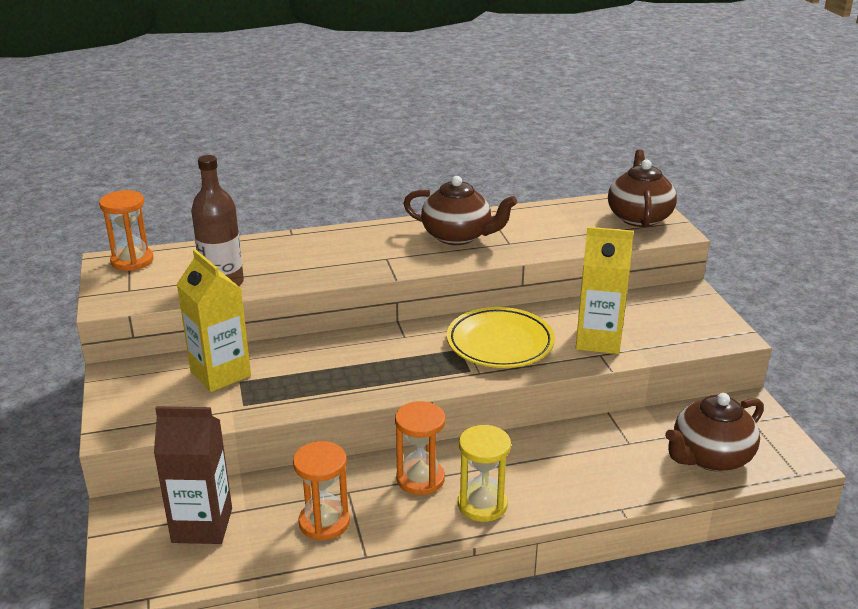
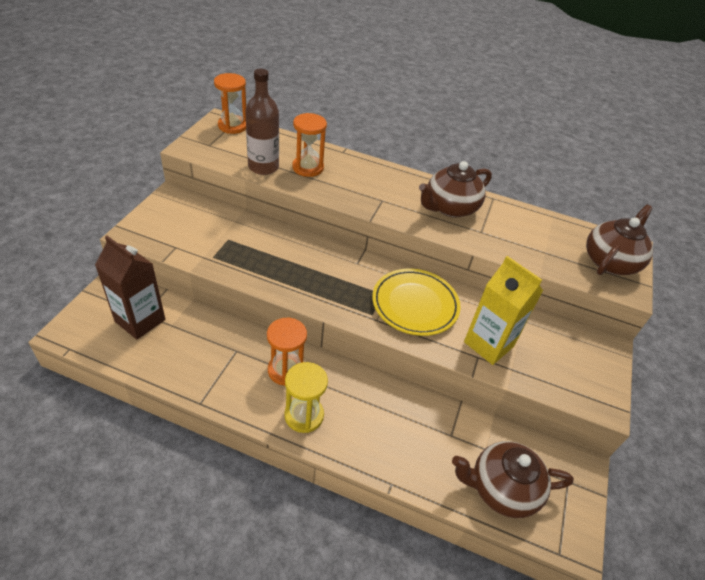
camera: 30 degrees right, 15 degrees up
(220, 373) = (223, 228): yellow carton -> none
(324, 522) = (202, 363): orange hourglass -> orange hourglass (308, 168)
(458, 236) = (450, 208): brown teapot -> brown teapot turned 90 degrees clockwise

